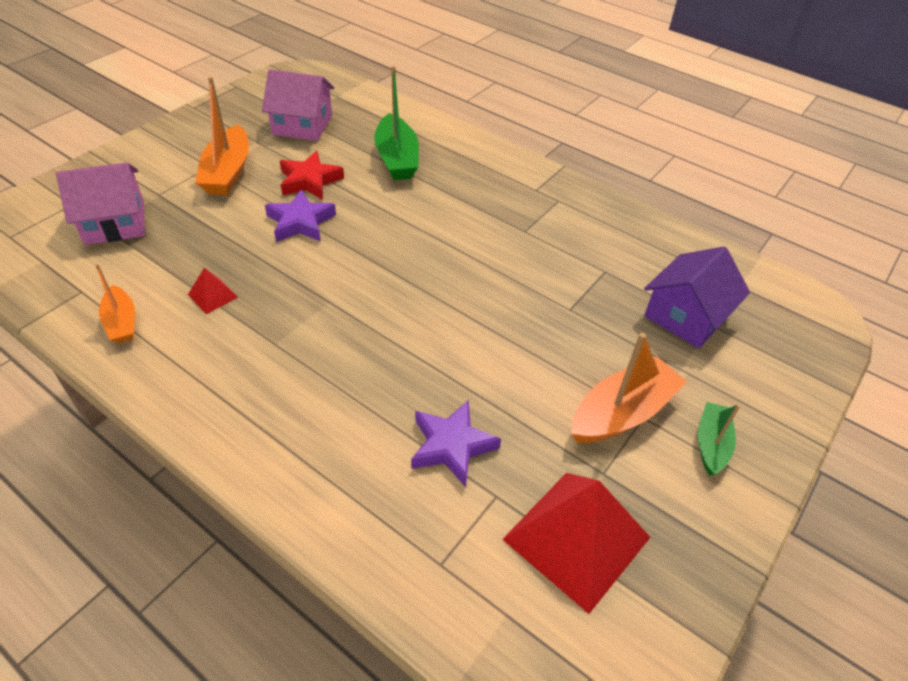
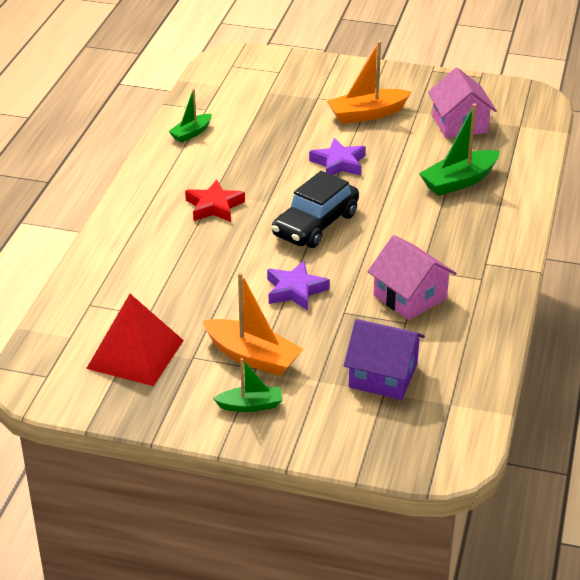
camera: 70 degrees right, 10 degrees down
(115, 222) = (275, 94): pink house -> pink house (410, 297)
(122, 322) = (191, 133): orange boat -> green boat
(213, 296) = (237, 155): red pyramid -> none
(309, 181) = (390, 151): red star -> red star (214, 206)
(402, 277) = (315, 225): none -> black car
(452, 446) = (176, 287): purple star -> purple star (295, 290)

